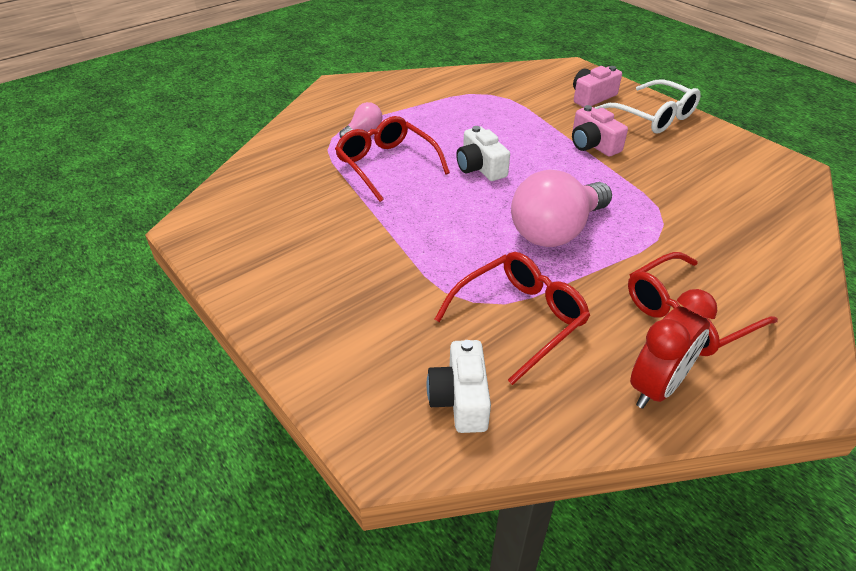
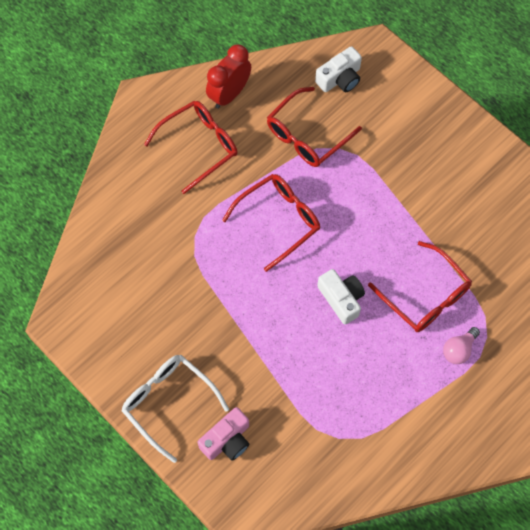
camera: 175 degrees right, 25 degrees up
(460, 399) = (340, 78): white camera -> white camera turned 60 degrees clockwise
(556, 231) = (279, 220): pink light bulb -> red glasses
(593, 144) = (237, 344): pink camera -> none

